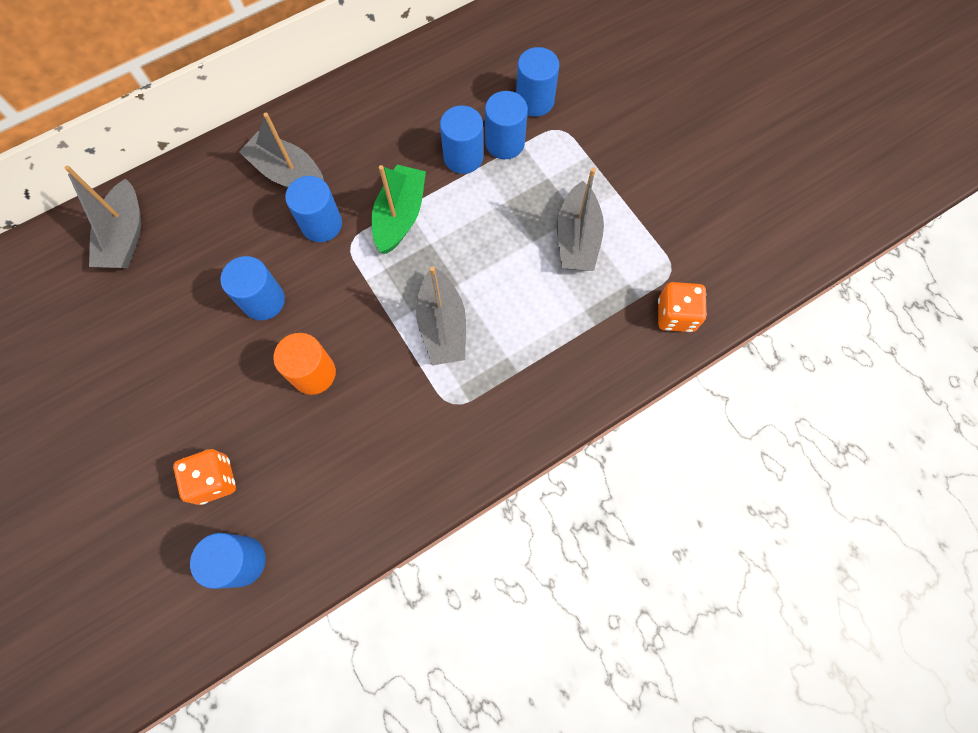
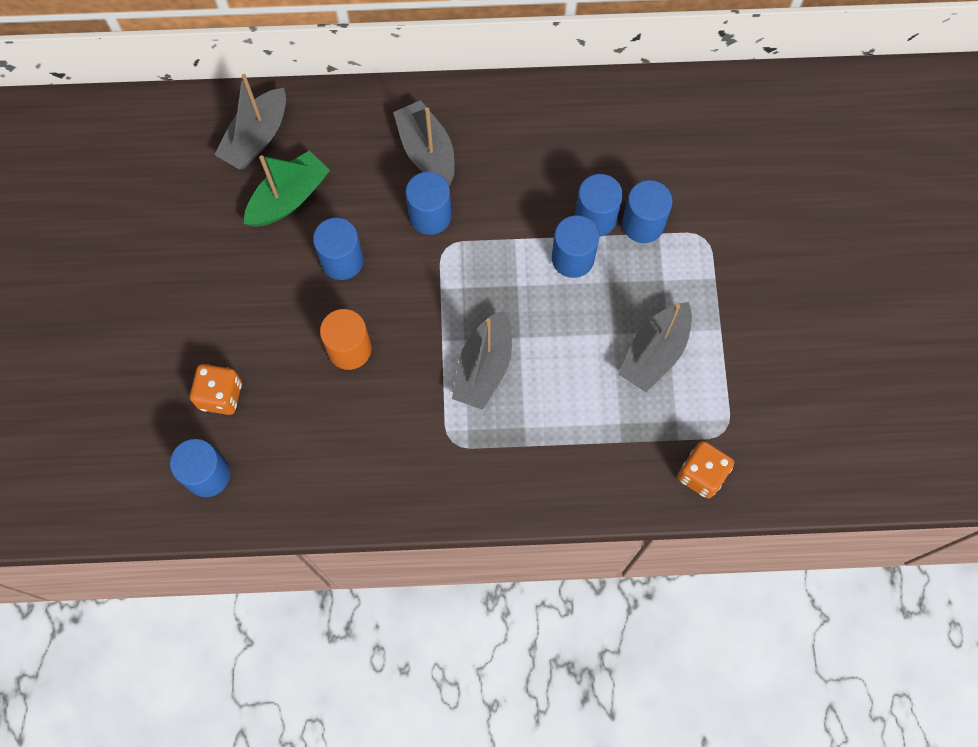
camera: 30 degrees right, 0 degrees up
(400, 216) = (504, 245): green boat -> green boat (289, 198)
(534, 101) = (697, 196): blue cylinder -> blue cylinder (572, 258)

